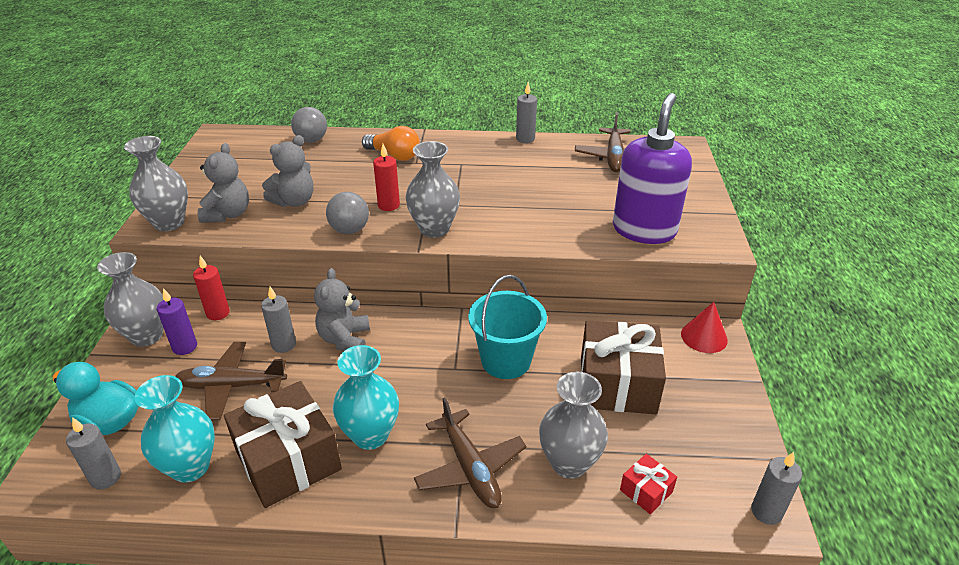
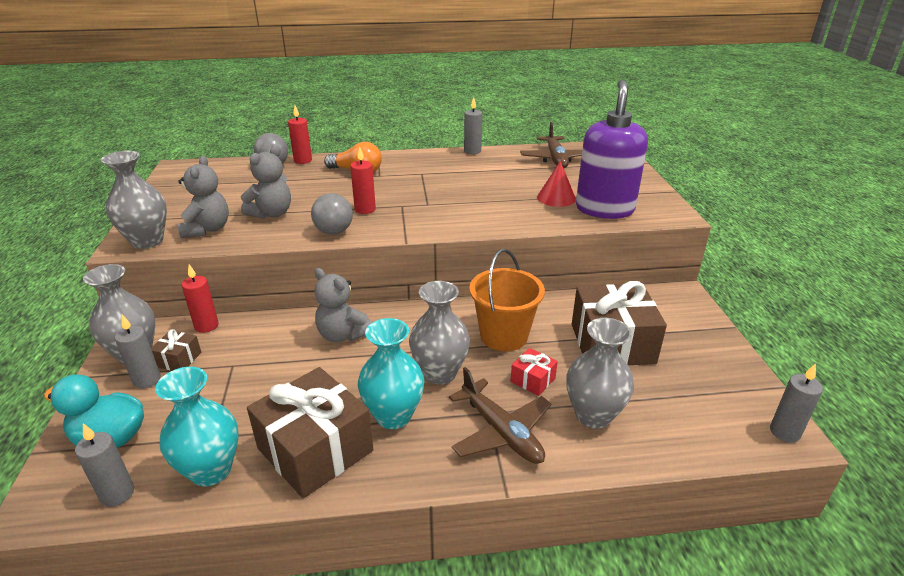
camera: 10 degrees left, 5 degrees down
(185, 347) = (178, 359): purple candle -> brown gift
(231, 386) = (237, 389): brown plane -> none
(284, 344) = (282, 346): grey candle -> grey candle (147, 380)
(343, 136) = (303, 160): none -> red candle
(345, 339) = (343, 335): grey teddy bear -> grey teddy bear turned 45 degrees counterclockwise
(434, 229) = (415, 224): grey vase -> grey vase (439, 373)
(506, 361) = (503, 336): turquoise bucket -> orange bucket
(646, 491) = (672, 429): red gift -> red gift (533, 380)
(704, 337) = (672, 297): red cone -> red cone (556, 198)

